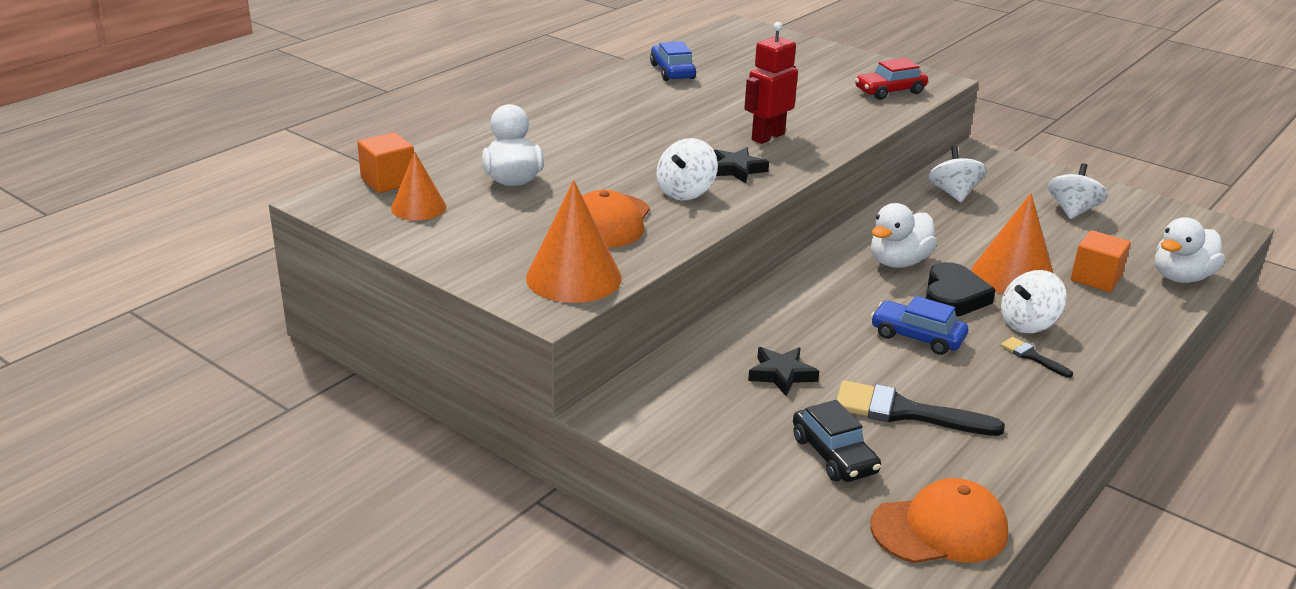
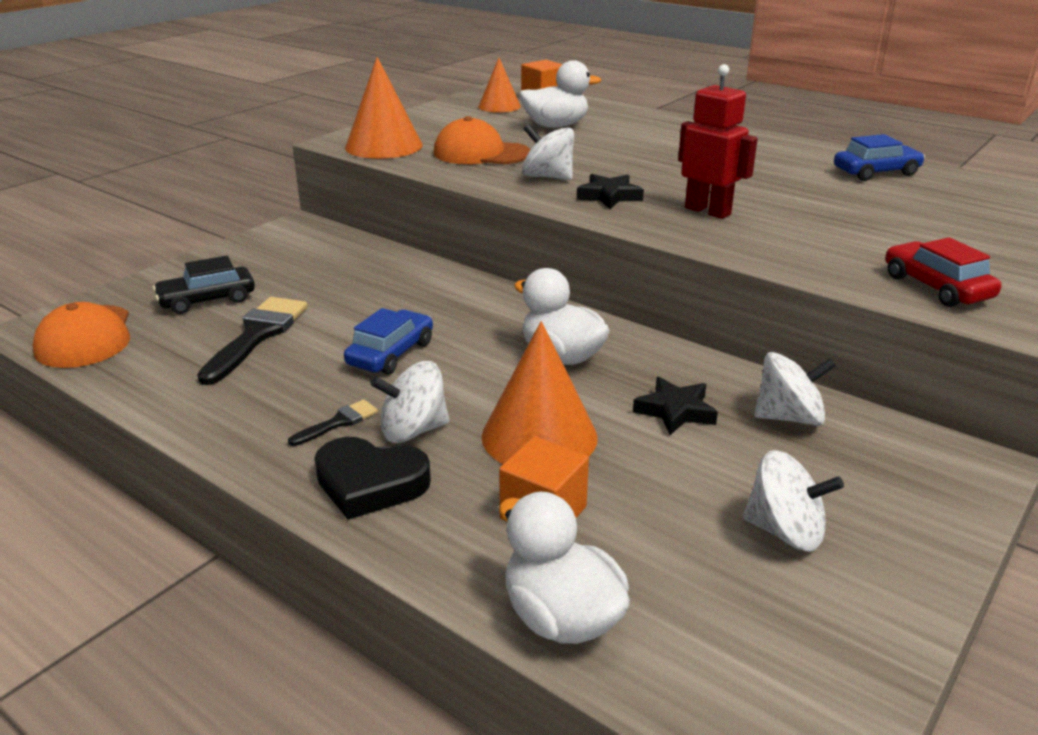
camera: 90 degrees right, 0 degrees up
(781, 374) = (335, 284): black star -> black star (675, 411)
(953, 297) = (479, 385): black heart -> black heart (370, 483)
(1028, 324) = (413, 430): white spinning top -> white spinning top turned 75 degrees counterclockwise

